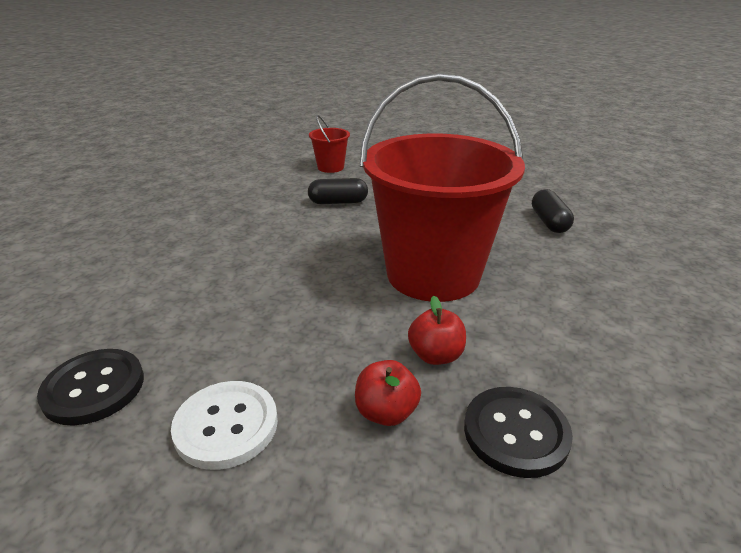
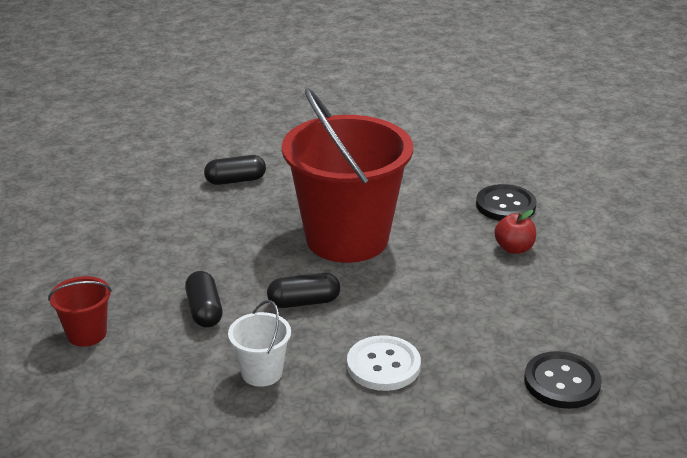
camera: 100 degrees left, 0 degrees up
(226, 426) = (558, 308): white button -> white button (383, 365)
(248, 219) = (262, 372): none -> white bucket
(330, 242) = (304, 302): none -> black capsule
(435, 355) = (452, 233): red apple -> none

